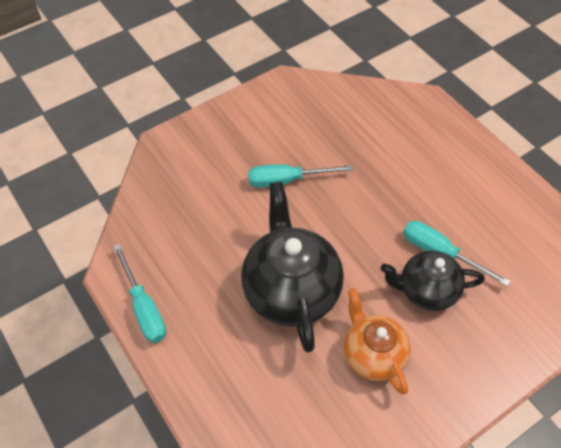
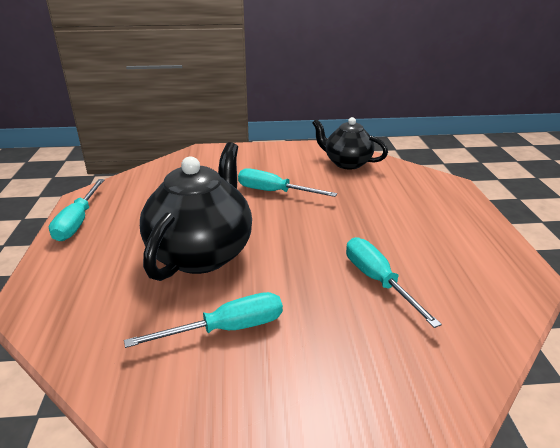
camera: 30 degrees right, 25 degrees down
(373, 355) = (227, 329): orange teapot -> turquoise screwdriver
(426, 290) = (335, 303): black teapot -> black teapot (347, 163)

